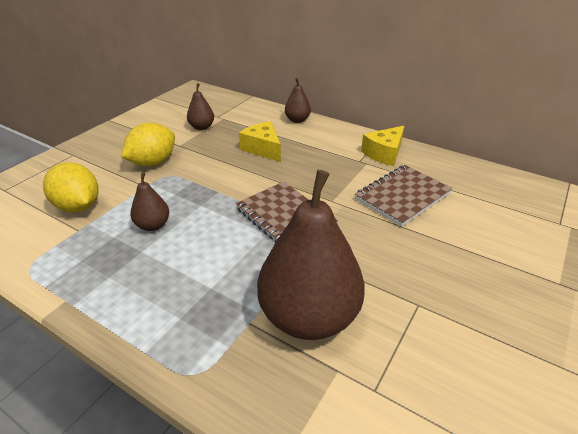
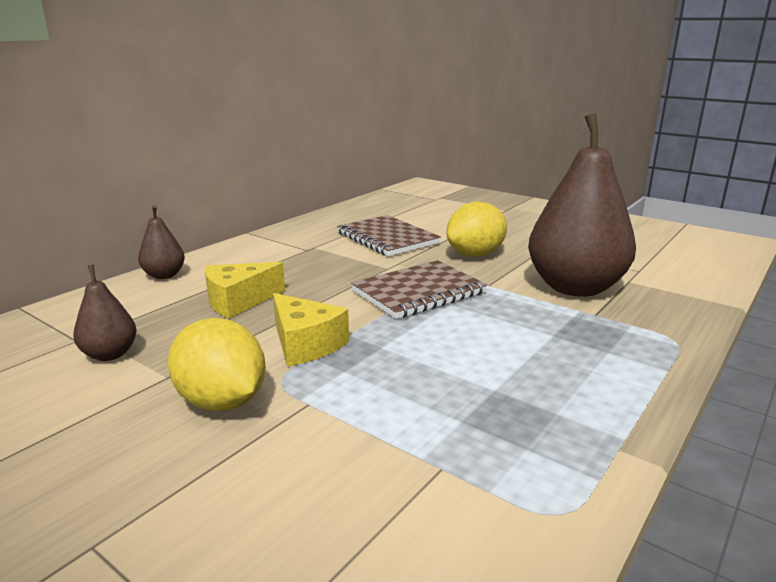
camera: 85 degrees left, 15 degrees down
(78, 206) = (361, 482): yellow lemon -> yellow lemon (475, 255)
(153, 225) = (430, 384): brown pear -> none
(384, 153) = (297, 237): yellow cheese -> yellow cheese (305, 344)

